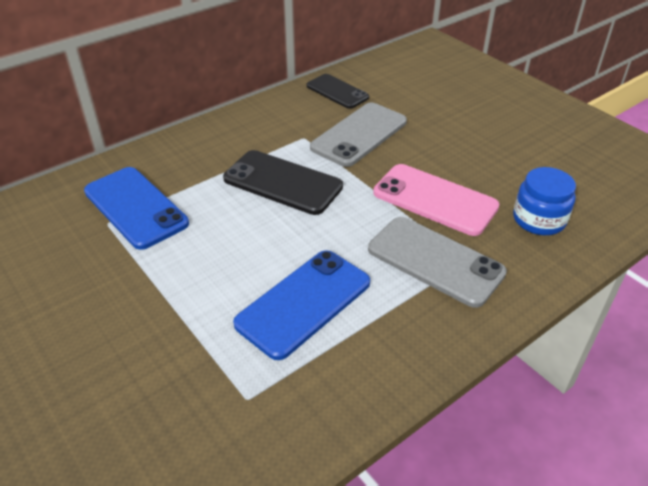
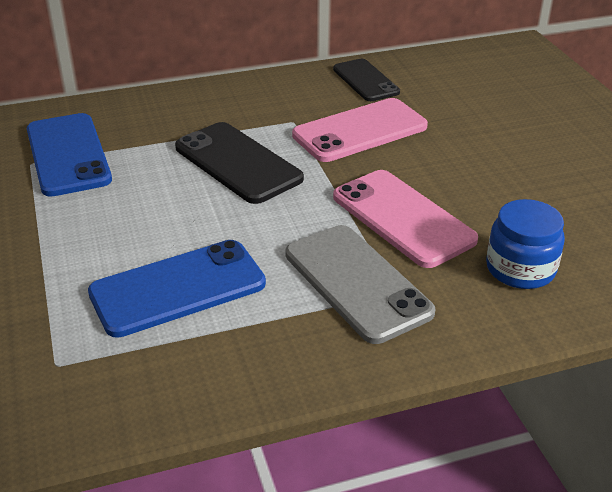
camera: 20 degrees right, 5 degrees down
(359, 135) = (360, 131): grey phone -> pink phone

